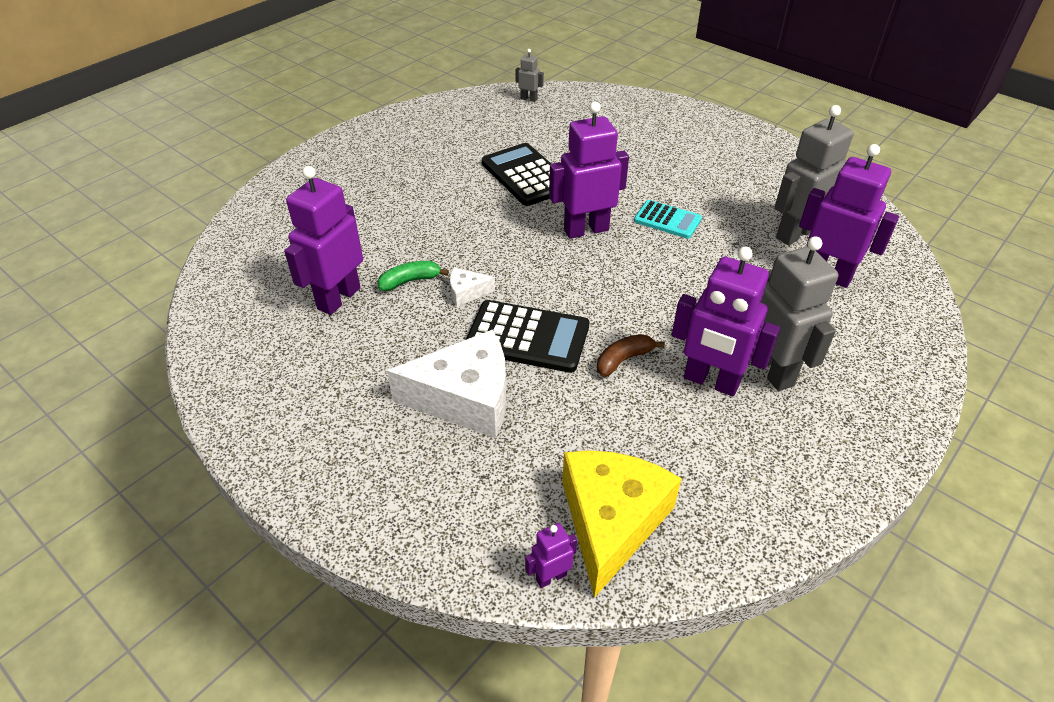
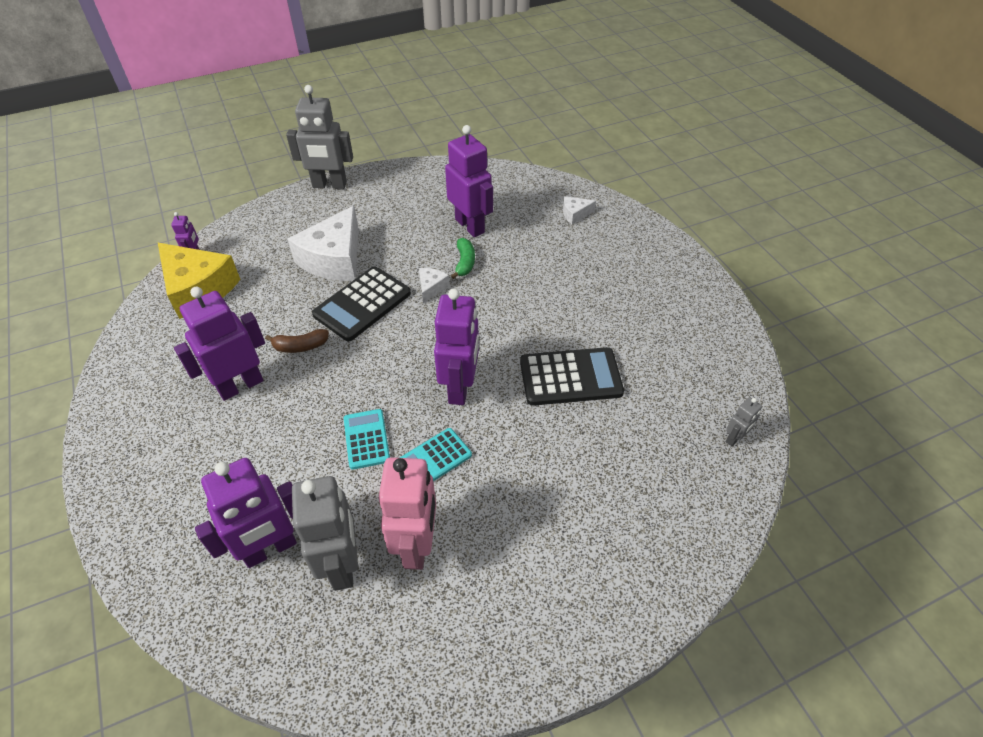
camera: 115 degrees right, 5 degrees up
(281, 225) = (575, 214): none -> white cheese
(623, 360) = (300, 346): brown banana -> brown banana turned 90 degrees clockwise
(686, 264) = (366, 439): none -> turquoise calculator
(744, 205) = (417, 545): none -> pink robot
(771, 371) = (216, 429): grey robot -> grey robot (329, 185)

